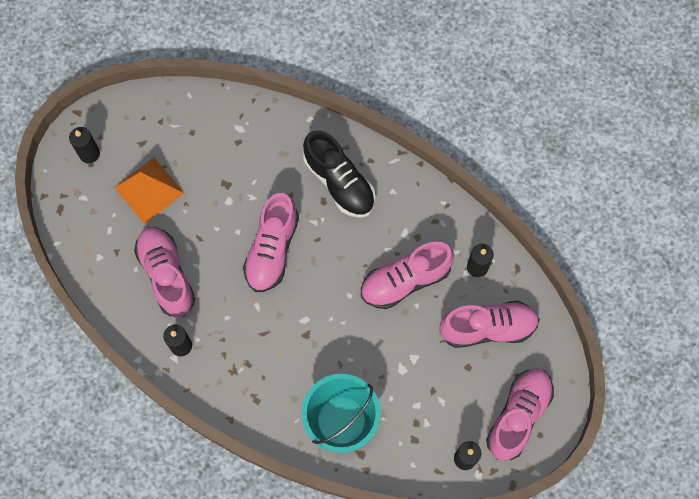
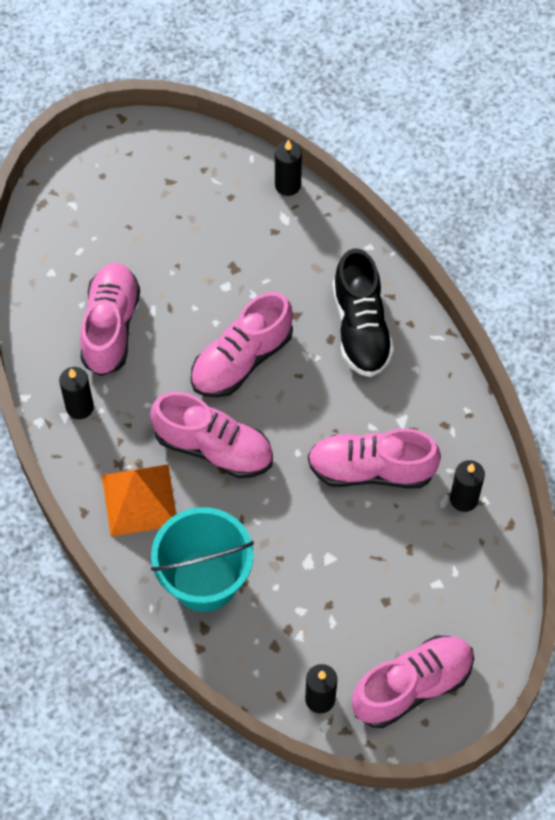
camera: 30 degrees right, 10 degrees down
(89, 154) = (107, 164): black candle -> black candle (287, 185)
(149, 190) = (147, 232): orange pyramid -> orange pyramid (139, 500)
(487, 328) = (435, 571): pink shoe -> pink shoe (213, 448)

